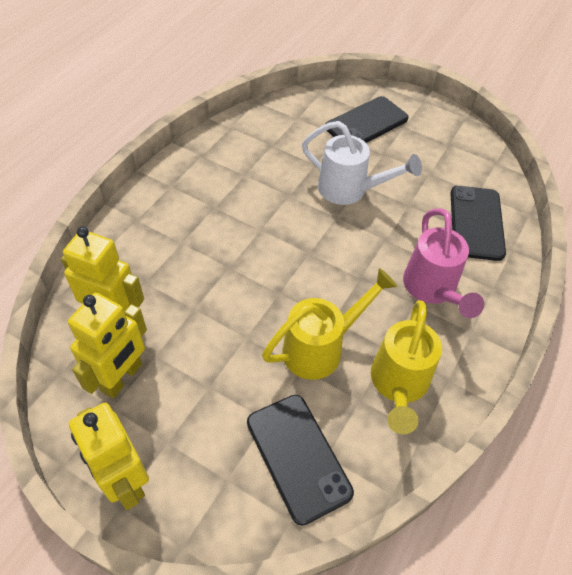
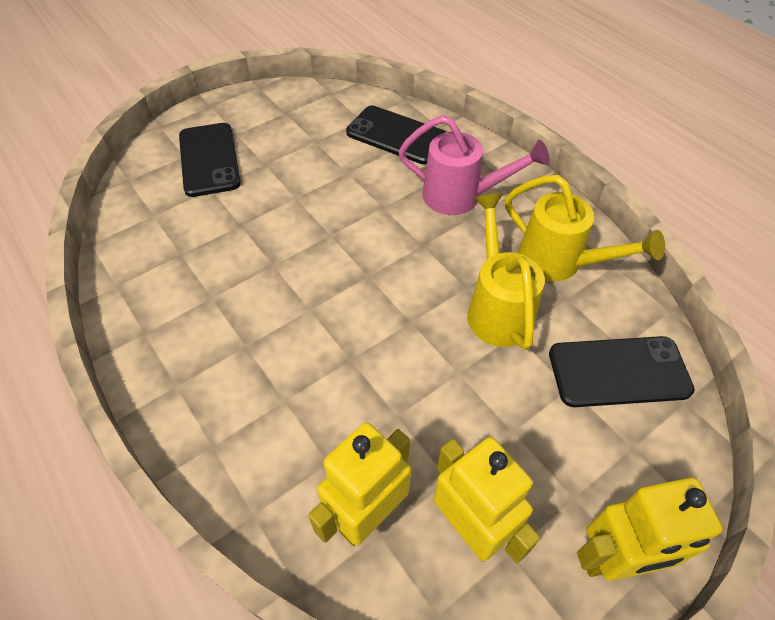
camera: 65 degrees left, 0 degrees up
(349, 190) = (299, 209): white watering can -> none

